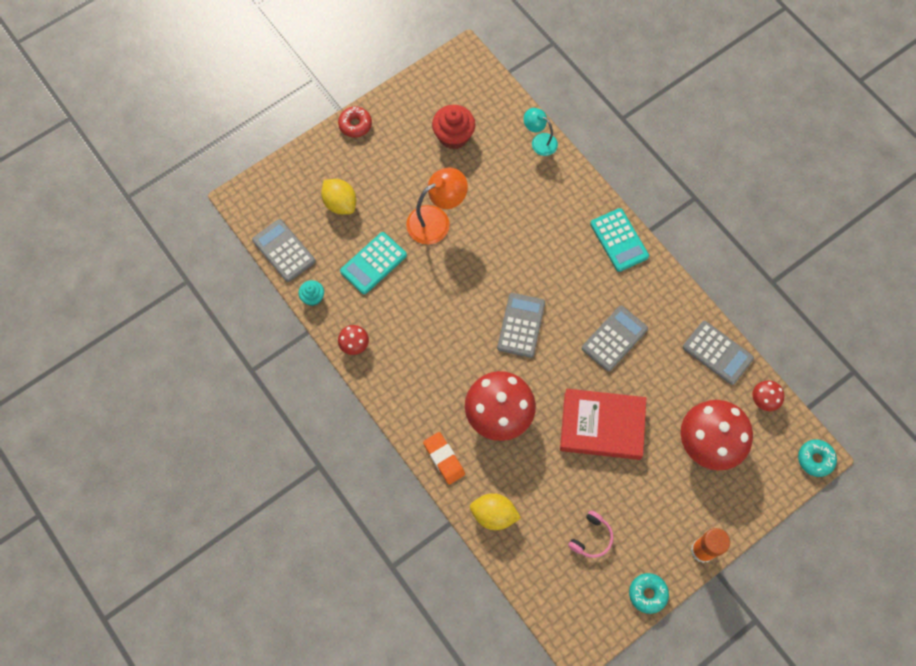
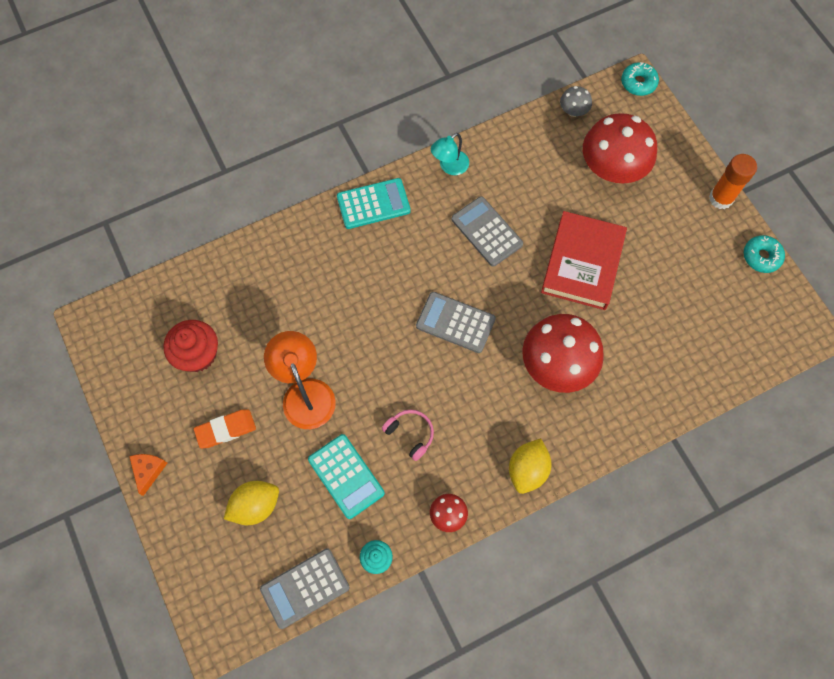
camera: 80 degrees left, 0 degrees up
(355, 125) = (148, 471): red donut -> orange cheese
(444, 459) = (601, 433): orange eraser -> orange eraser (226, 429)
(494, 515) = (669, 390): yellow lemon -> yellow lemon (527, 470)
(539, 141) = (231, 261): turquoise lamp -> turquoise lamp (449, 167)
(591, 538) = (701, 297): pink headphones -> pink headphones (410, 434)
(717, 353) = (518, 140): grey calculator -> none
(764, 400) = (573, 111): red mushroom -> grey mushroom

